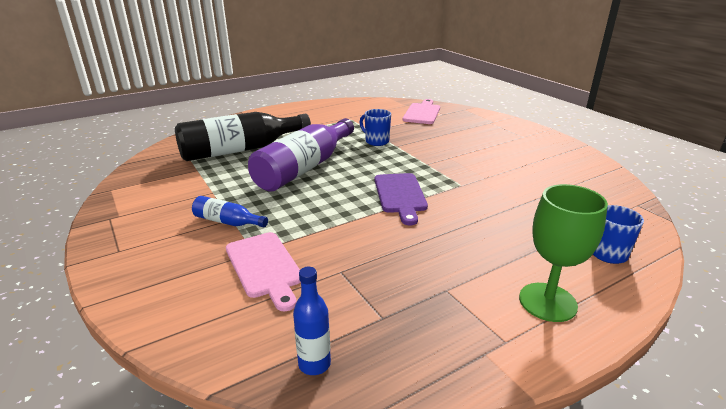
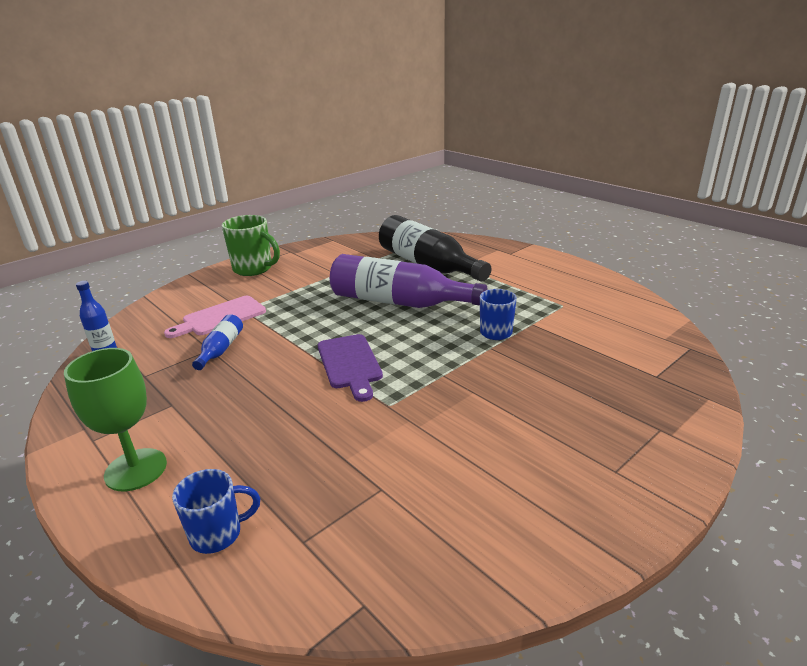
camera: 80 degrees right, 0 degrees up
(137, 245) = (254, 269): none -> green mug
(227, 222) = (287, 290): blue bottle -> blue bottle (221, 349)
(400, 195) = (350, 364): purple cutting board -> purple cutting board turned 90 degrees counterclockwise
(422, 113) = (642, 356): pink cutting board -> none

